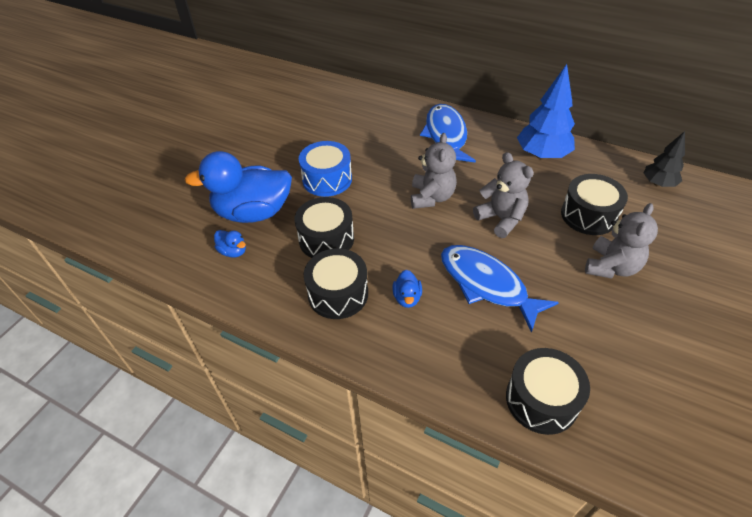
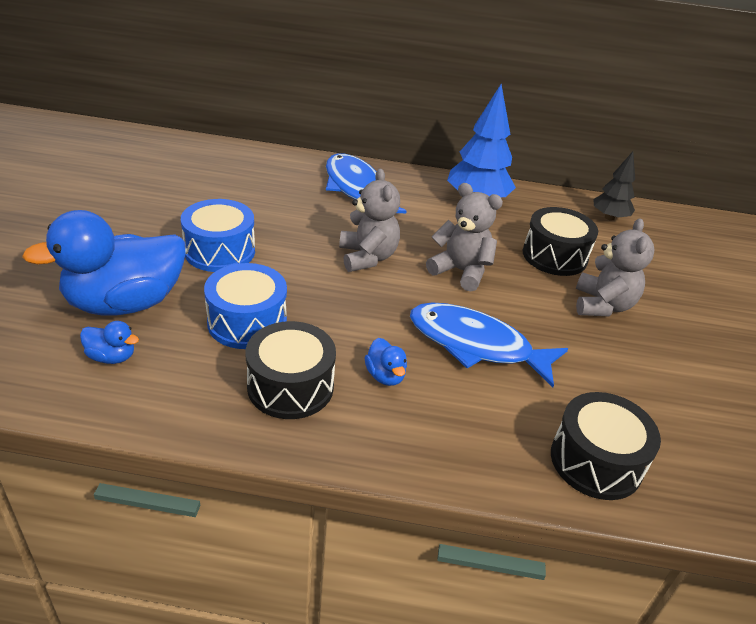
camera: 25 degrees left, 10 degrees down
(326, 239) = (247, 322): black drum -> blue drum

